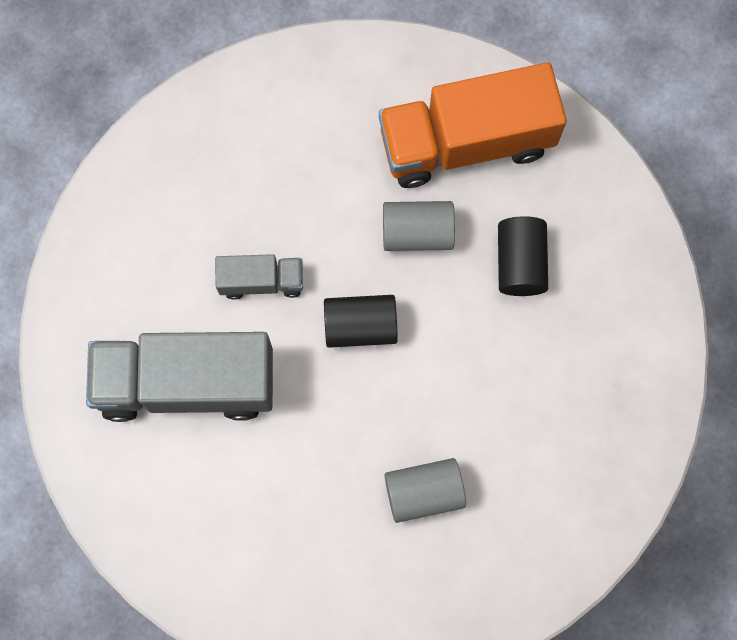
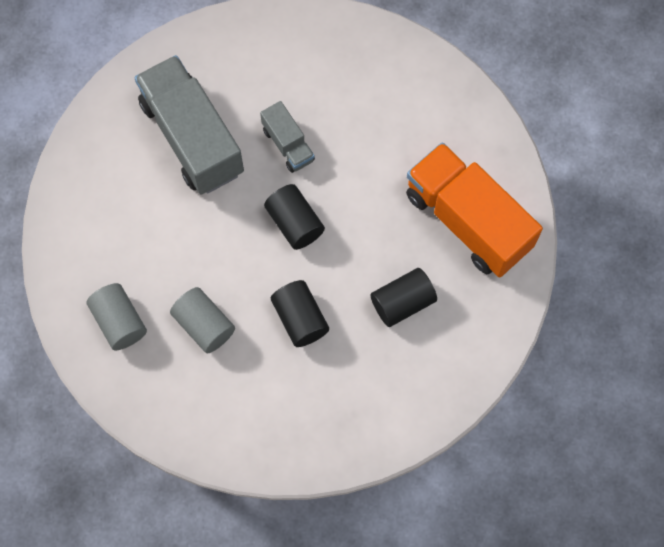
camera: 60 degrees right, 5 degrees down
(417, 232) = (382, 224): grey cylinder -> grey cylinder (119, 322)
(476, 382) = (300, 319): none -> black cylinder

